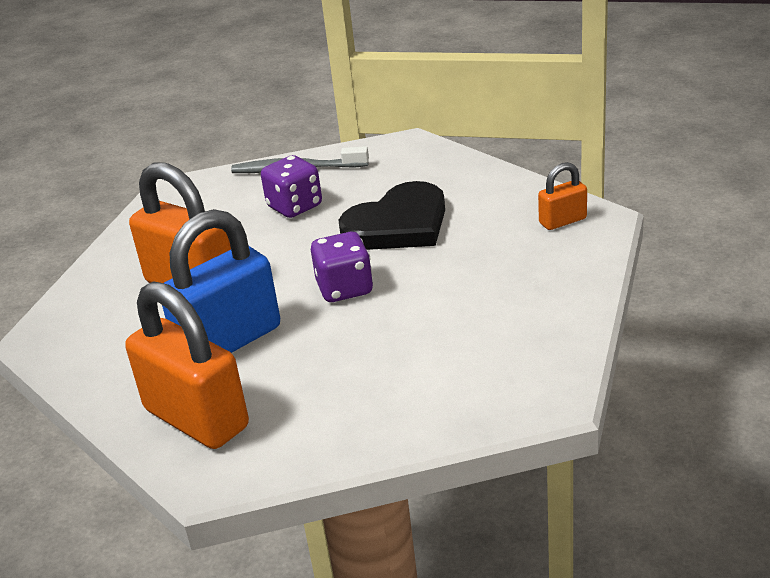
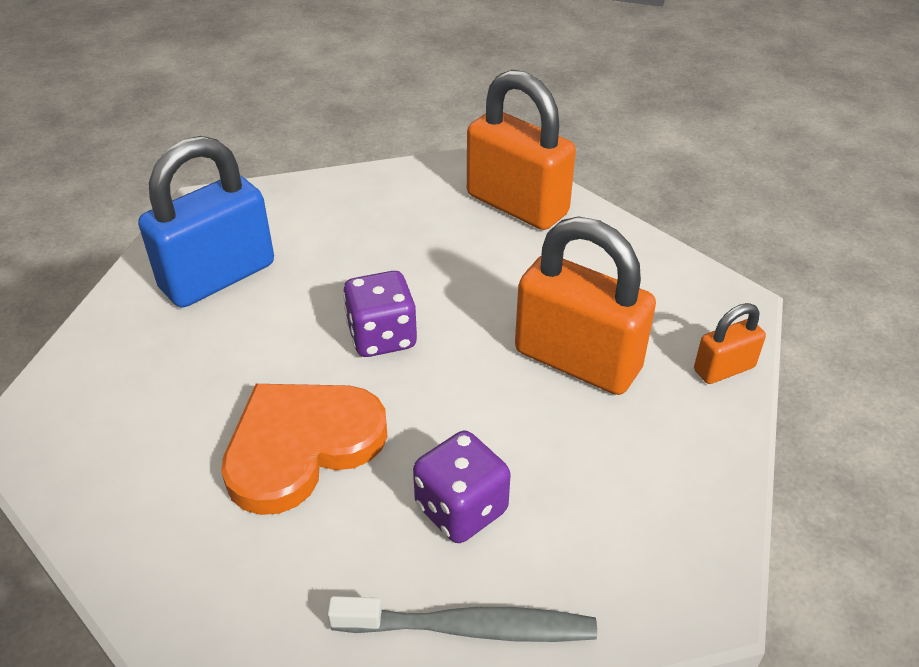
camera: 175 degrees right, 10 degrees up
(229, 341) = (507, 278): blue padlock -> blue padlock (218, 276)
(398, 224) = (301, 446): black heart -> orange heart
(562, 221) = (73, 428): orange padlock -> orange padlock (724, 369)

